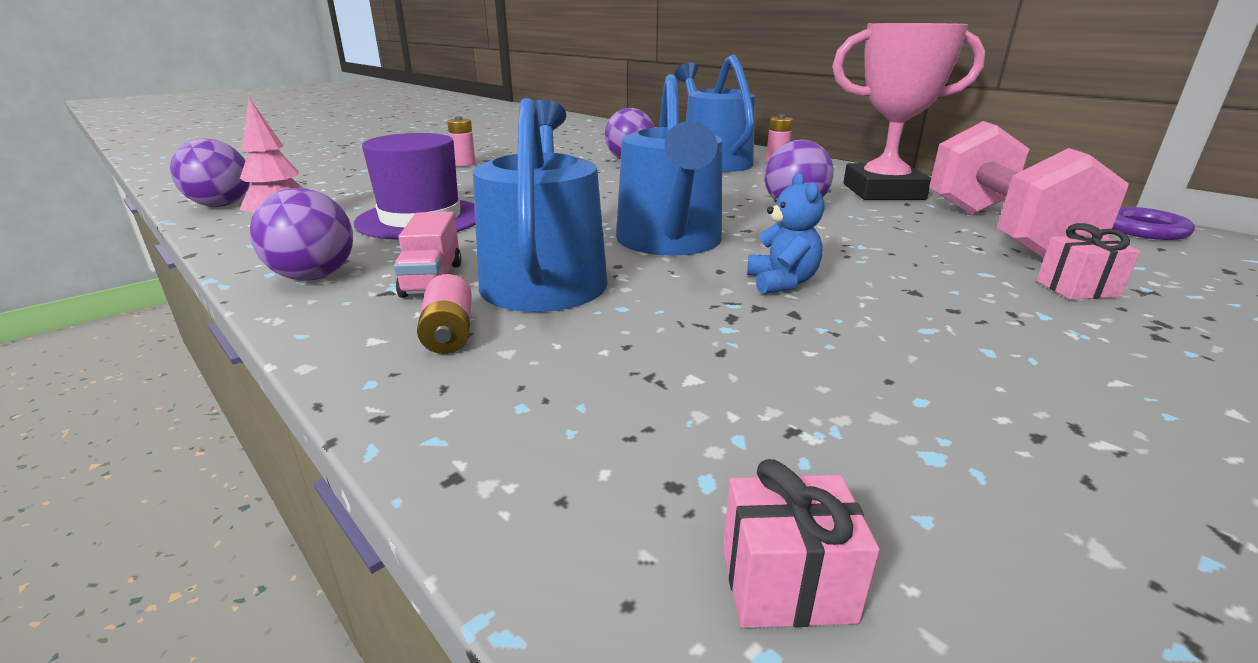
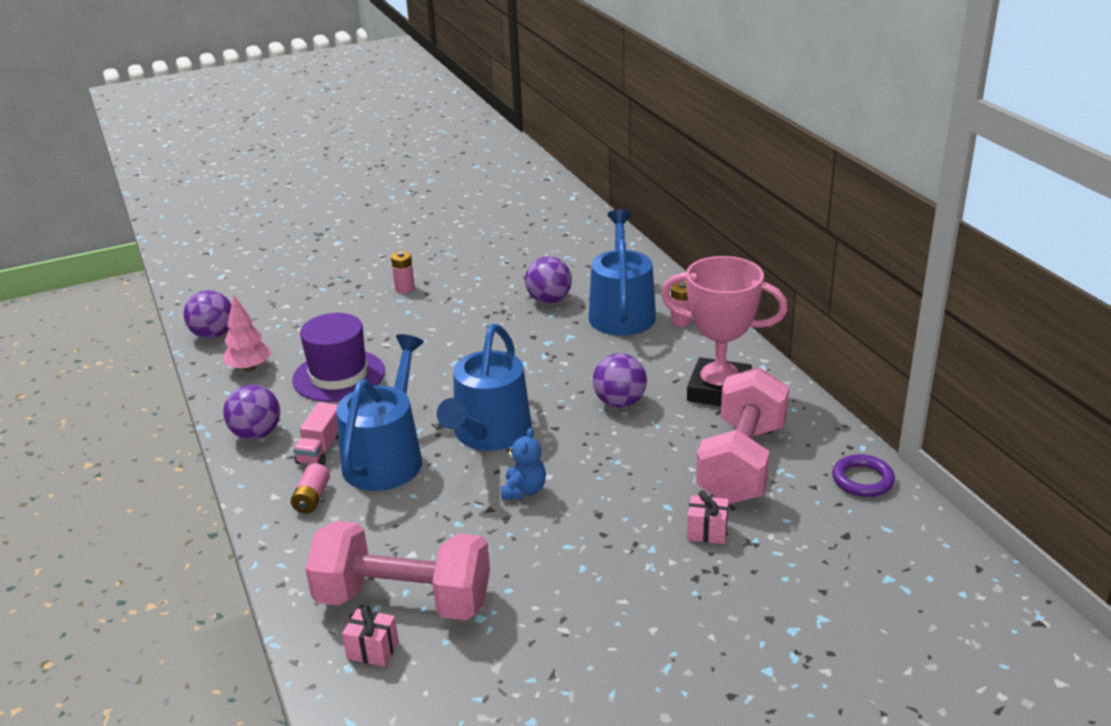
camera: 20 degrees right, 5 degrees up
(752, 455) = (403, 600): none -> pink dumbbell

